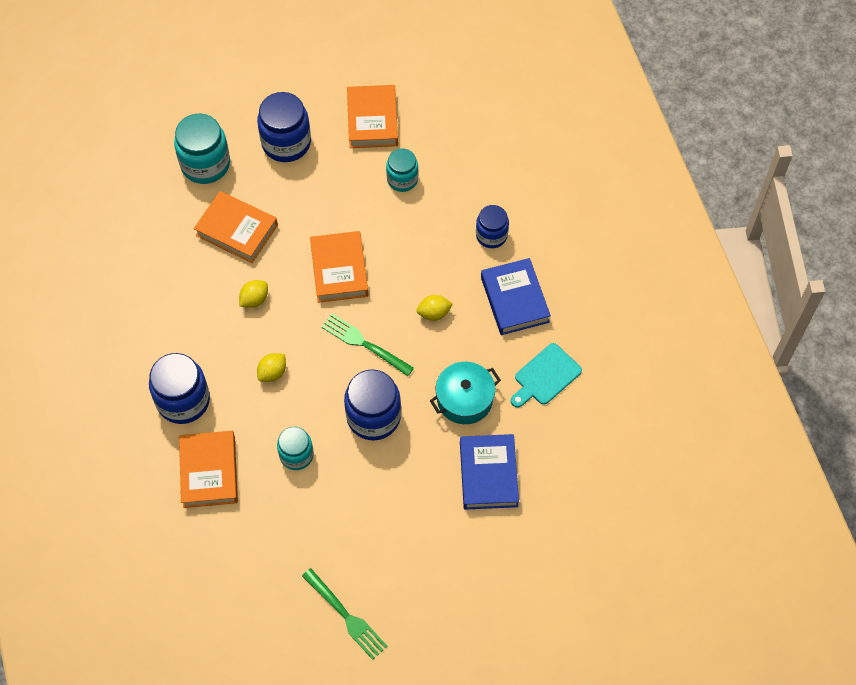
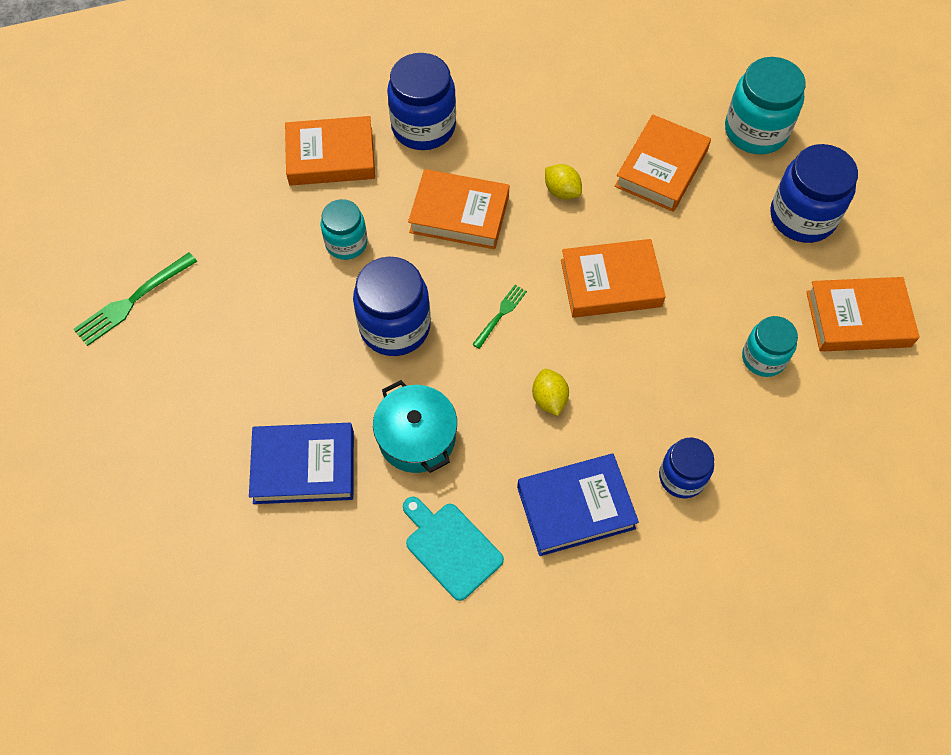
camera: 90 degrees right, 0 degrees up
(272, 373) = (459, 214): yellow lemon -> orange book
(364, 344) = (500, 314): green fork -> green fork, size x0.59

